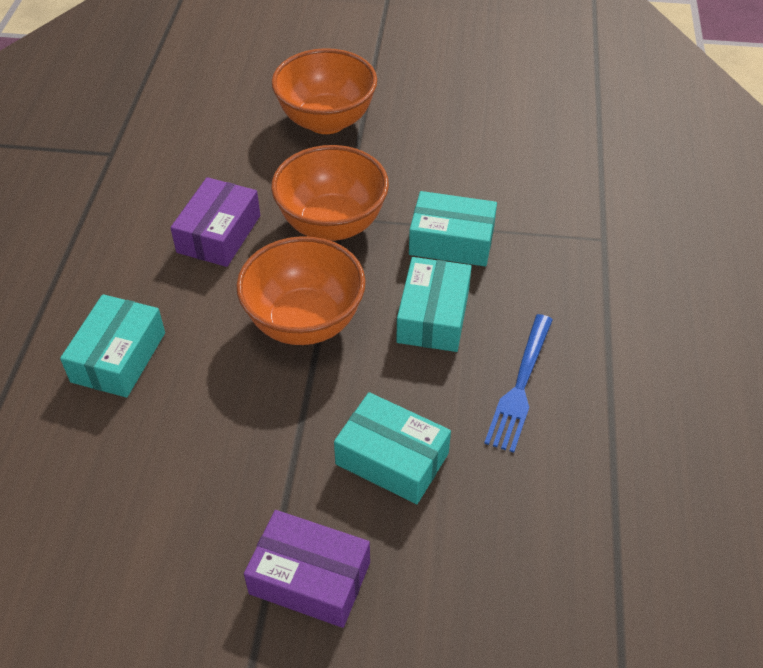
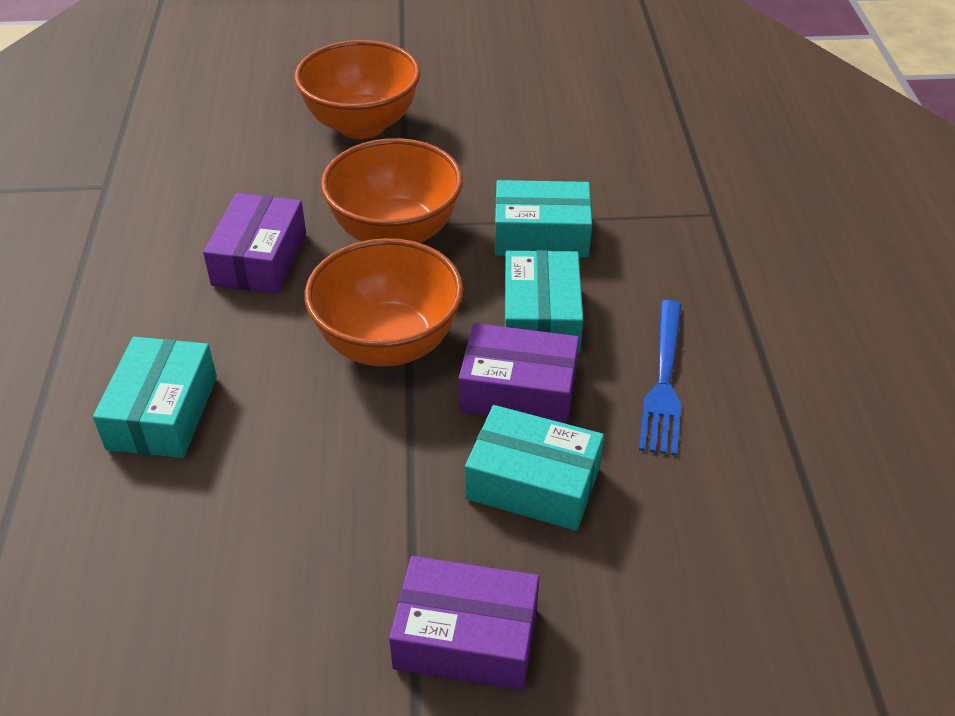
camera: 10 degrees left, 5 degrees down
(399, 377) = (518, 390): none -> purple box

